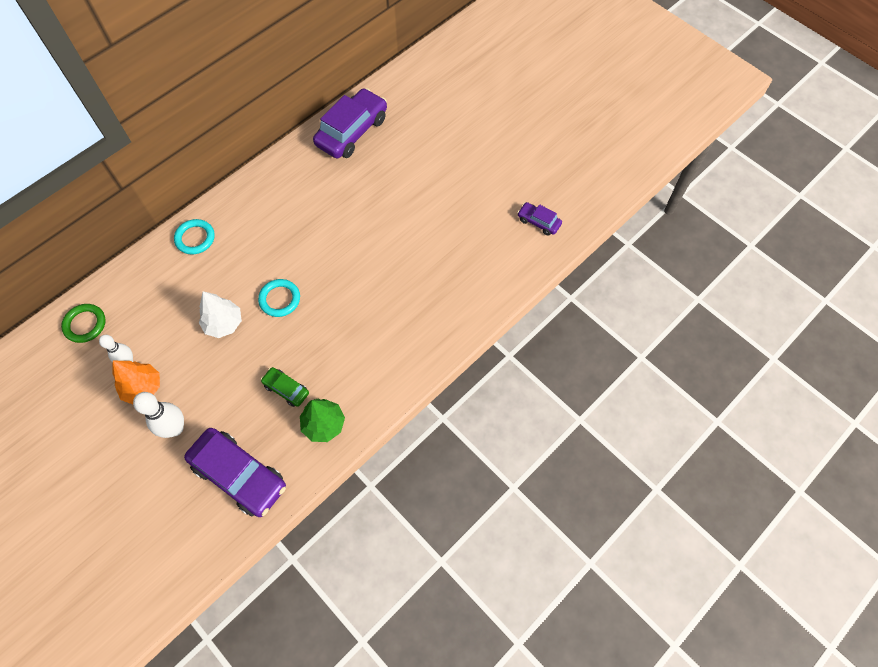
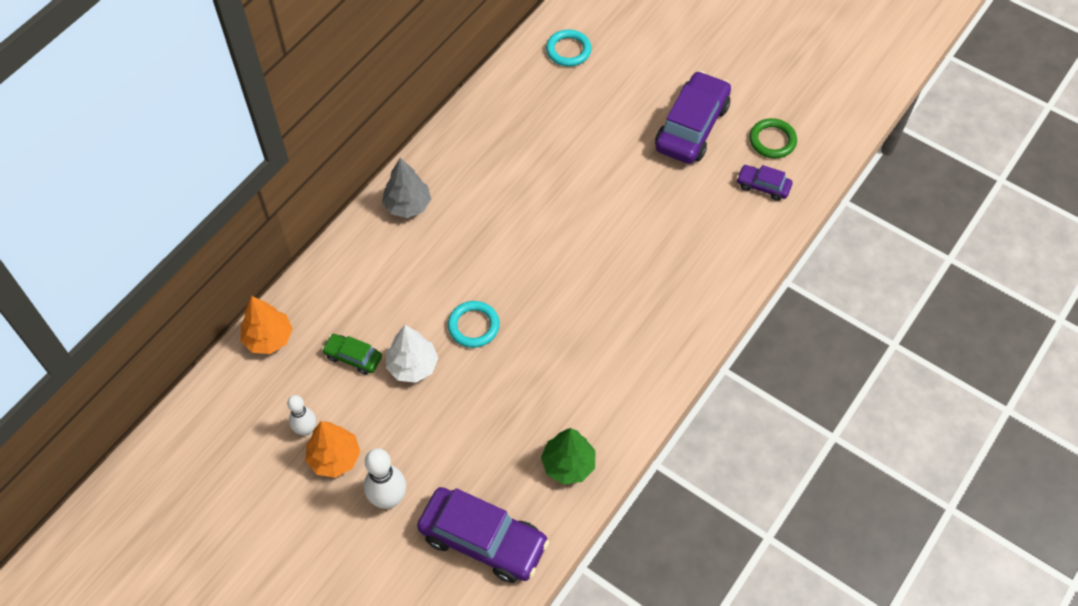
camera: 10 degrees left, 5 degrees down
(85, 324) = (239, 394): green ring -> green ring (772, 140)
(120, 284) = (268, 338): none -> orange tree
(195, 238) = (347, 268): turquoise ring -> turquoise ring (568, 50)
(255, 195) = (407, 205): none -> grey tree
(286, 389) = (511, 431): green car -> green car (353, 357)
(352, 131) = (506, 109): purple car -> purple car (691, 127)

